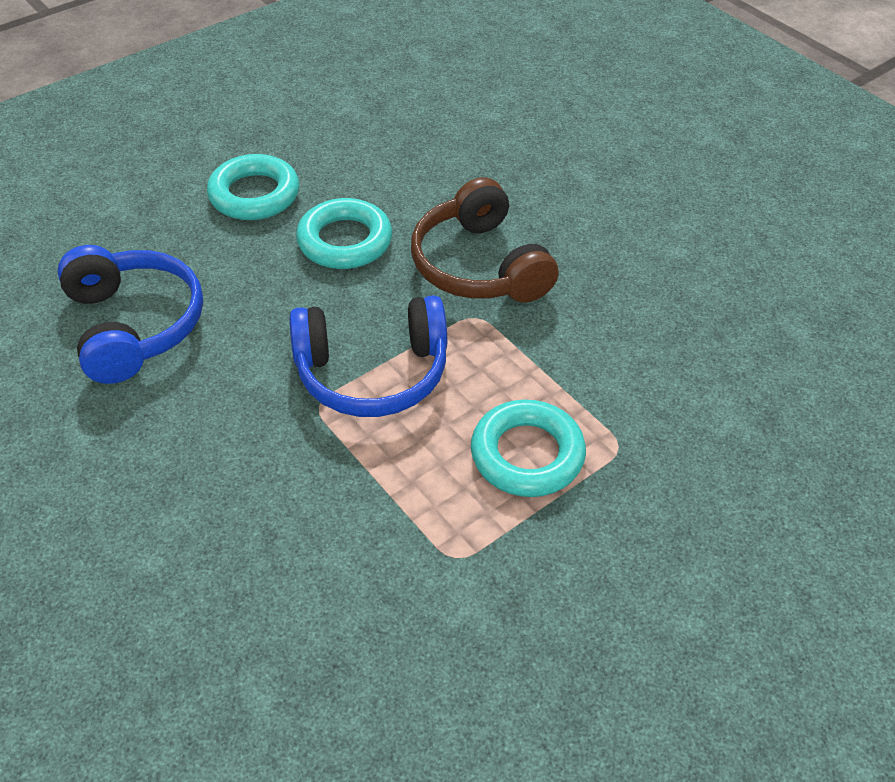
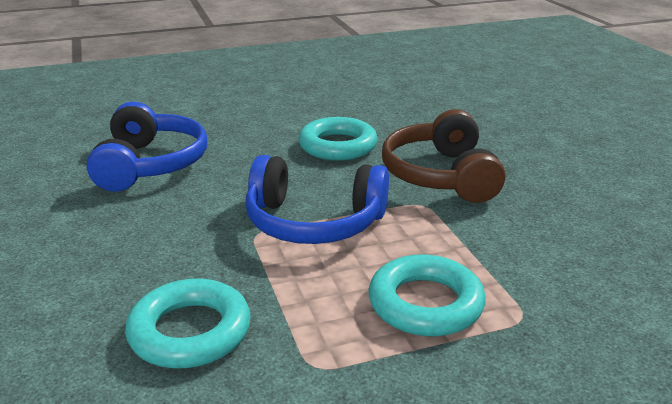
camera: 20 degrees right, 20 degrees down
(254, 195) = (285, 114): turquoise ring -> turquoise ring (190, 331)

